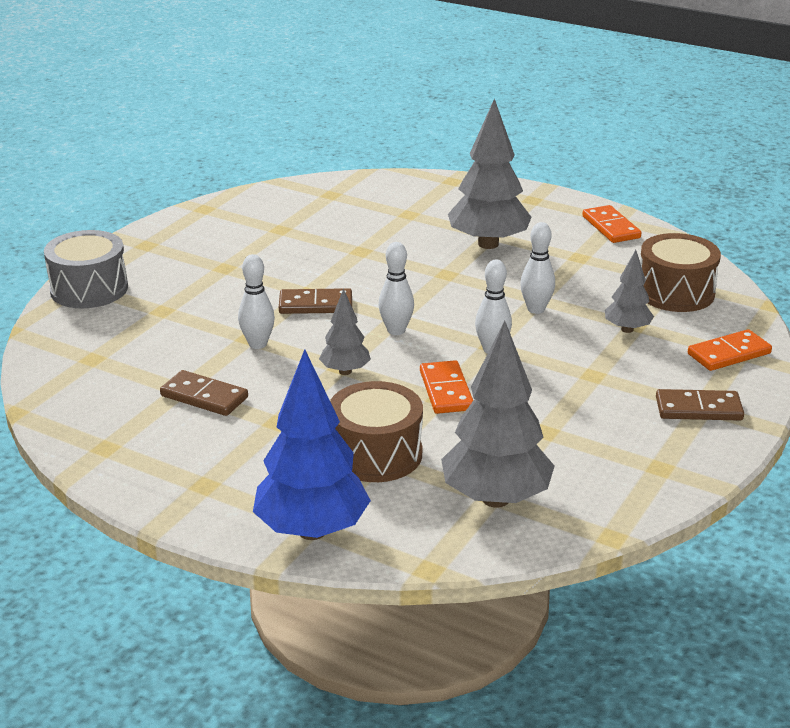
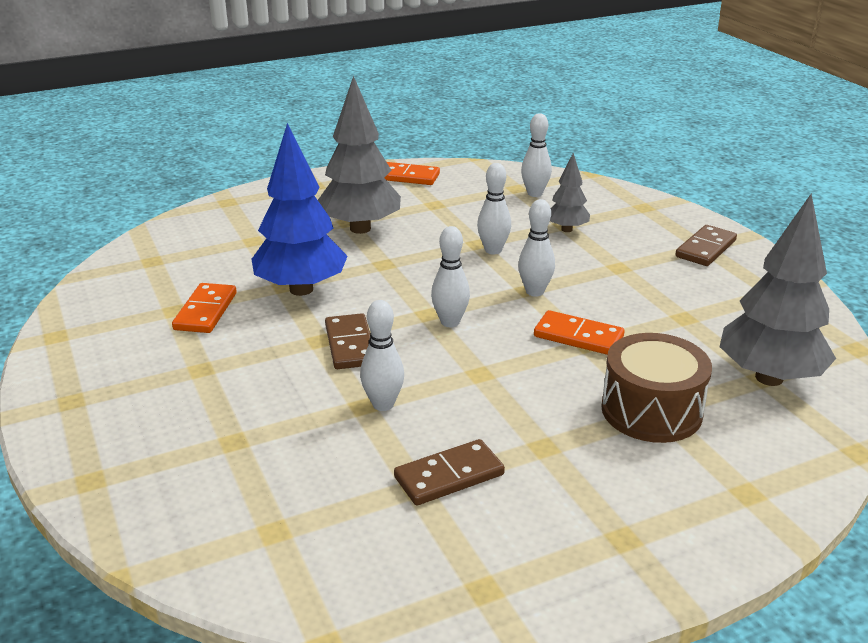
camera: 55 degrees left, 0 degrees up
(89, 289) = (109, 477): grey drum -> none
(312, 530) = (757, 496): blue tree -> blue tree (301, 289)
(315, 305) = (350, 345): brown domino -> brown domino turned 45 degrees counterclockwise
(345, 371) = (491, 374): grey tree -> none
(675, 292) = (535, 193): brown drum -> white bowling pin
(729, 354) = (641, 210): orange domino -> orange domino (206, 311)

